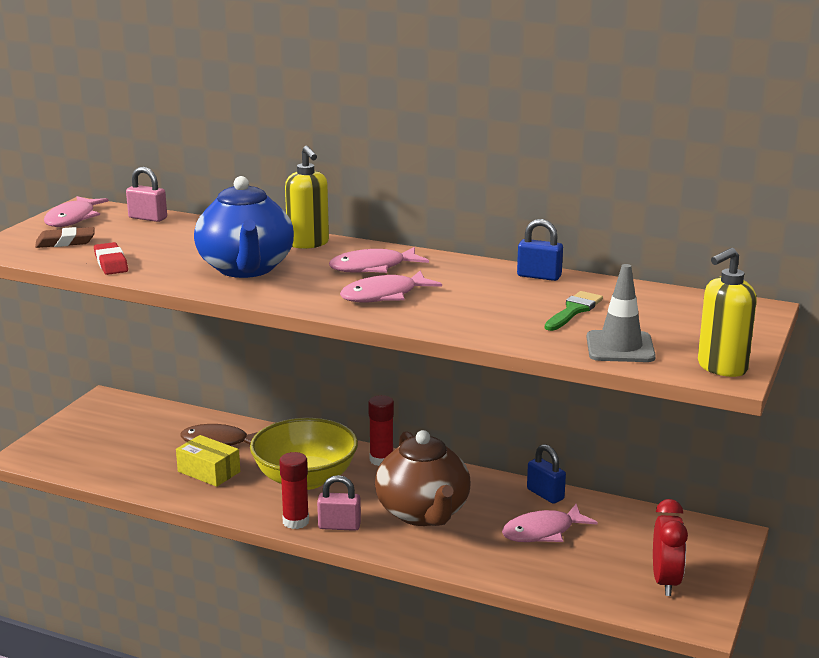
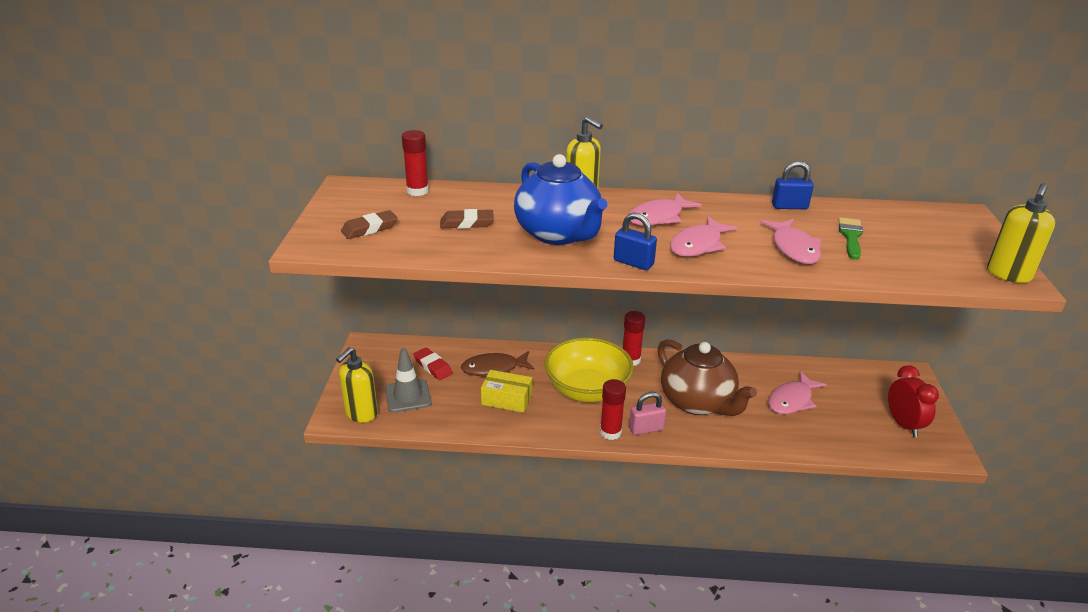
camera: 20 degrees left, 10 degrees up
(49, 457) = (361, 414): none -> yellow soap dispenser
(73, 219) = (350, 201): pink fish -> pink fish (794, 248)
(111, 263) = (435, 246): red eraser -> red eraser (433, 367)
(148, 218) = (417, 191): pink padlock -> red glue stick
(164, 249) = (467, 223): none -> brown eraser
(545, 494) = (768, 366): blue padlock -> blue padlock (633, 263)
(620, 347) = (922, 267): grey traffic cone -> grey traffic cone (408, 396)

